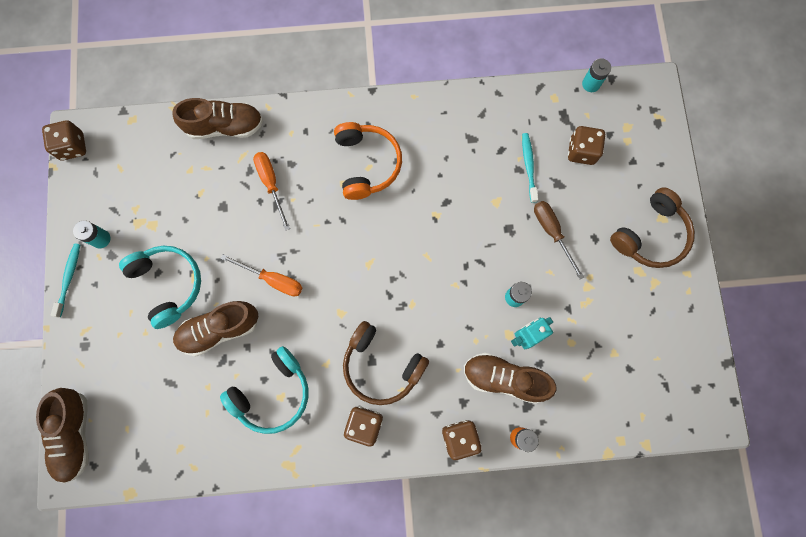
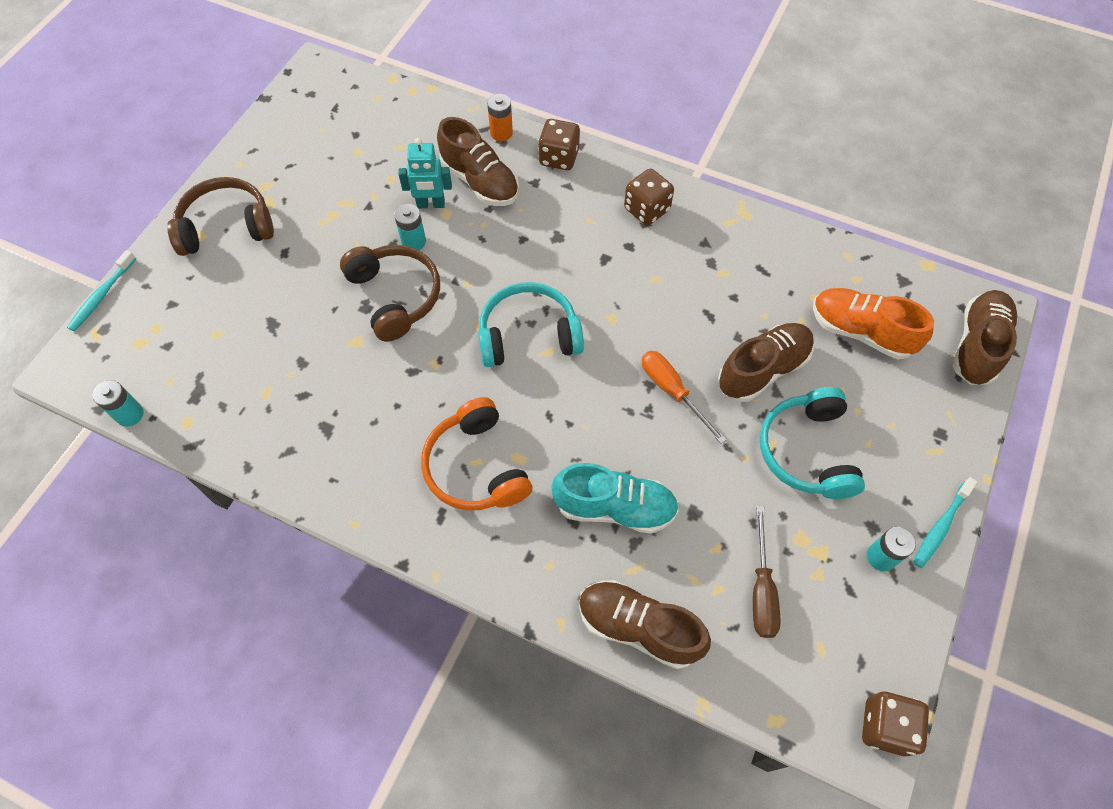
camera: 150 degrees left, 15 degrees down
(162, 400) = (861, 332): none -> orange shoe
(219, 329) = (763, 370): brown shoe -> brown shoe turned 45 degrees counterclockwise
(271, 184) = (615, 507): orange screwdriver -> turquoise shoe
(272, 393) = (730, 280): turquoise headphones -> turquoise headphones (528, 335)
(367, 164) = (476, 467): orange headphones -> orange headphones turned 45 degrees counterclockwise
(381, 366) = (597, 249): brown headphones -> brown headphones (395, 296)
(528, 166) = (287, 360): turquoise toothbrush -> turquoise toothbrush (102, 295)
(552, 232) = (323, 280): brown screwdriver -> brown screwdriver (761, 589)
(581, 151) = (215, 344): brown dice -> none

